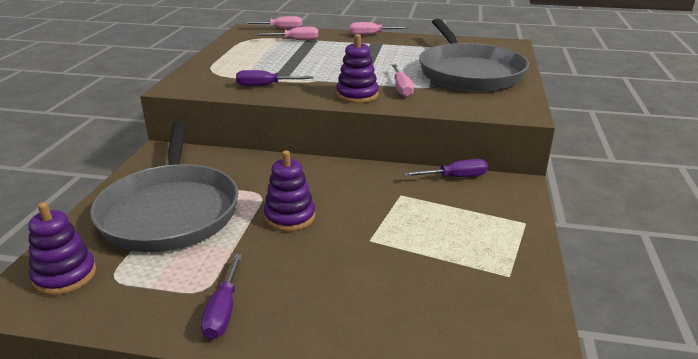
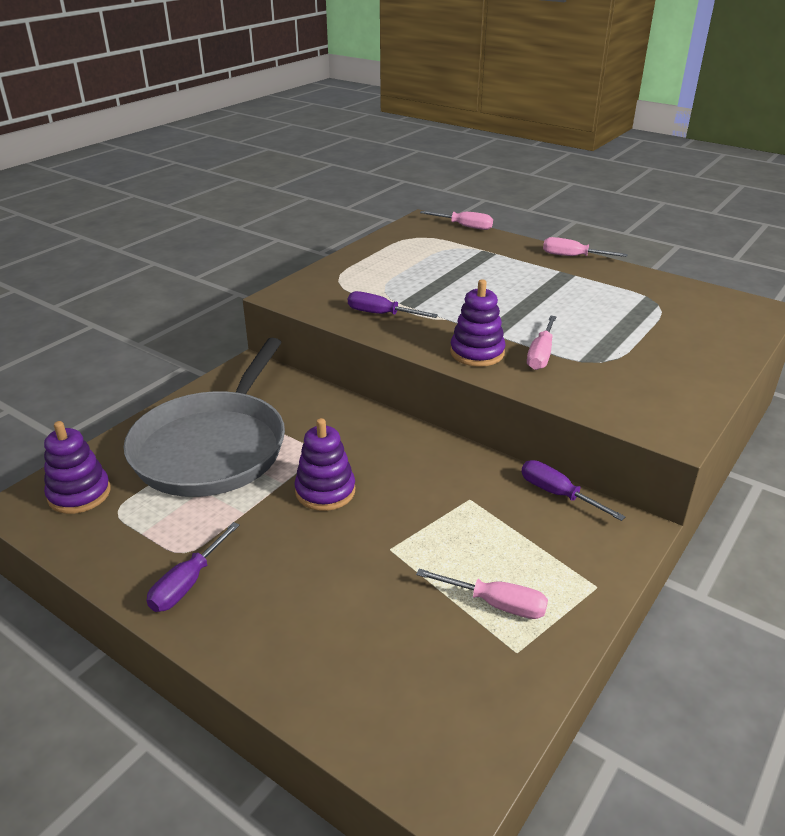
camera: 25 degrees right, 5 degrees up
(296, 40) = (469, 249): pink screwdriver -> pink screwdriver (497, 604)
(456, 177) = (557, 494): purple screwdriver -> purple screwdriver turned 150 degrees counterclockwise
(469, 73) = (654, 348): grey pan -> none

